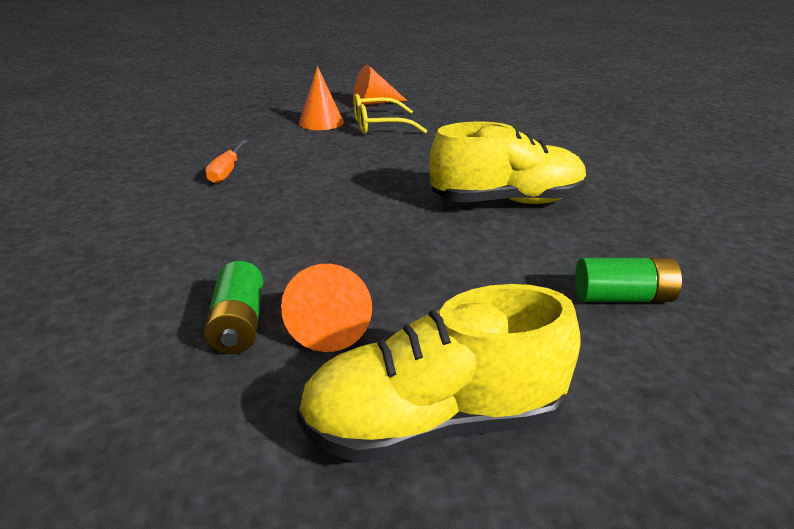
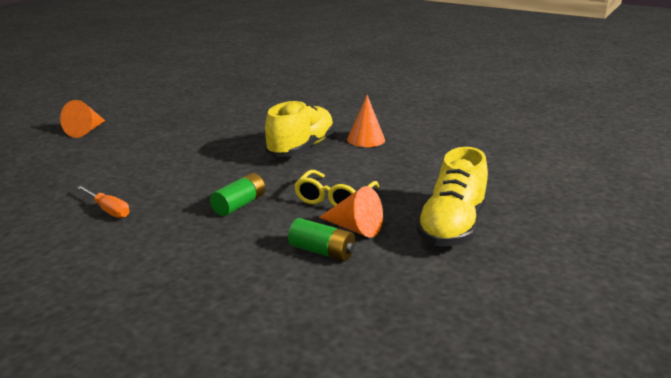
camera: 55 degrees left, 5 degrees down
(321, 122) = (83, 157): orange cone -> orange cone (366, 139)
(379, 126) = (132, 142): yellow glasses -> yellow glasses (334, 198)
(623, 297) = (417, 160): green battery -> green battery (239, 205)

